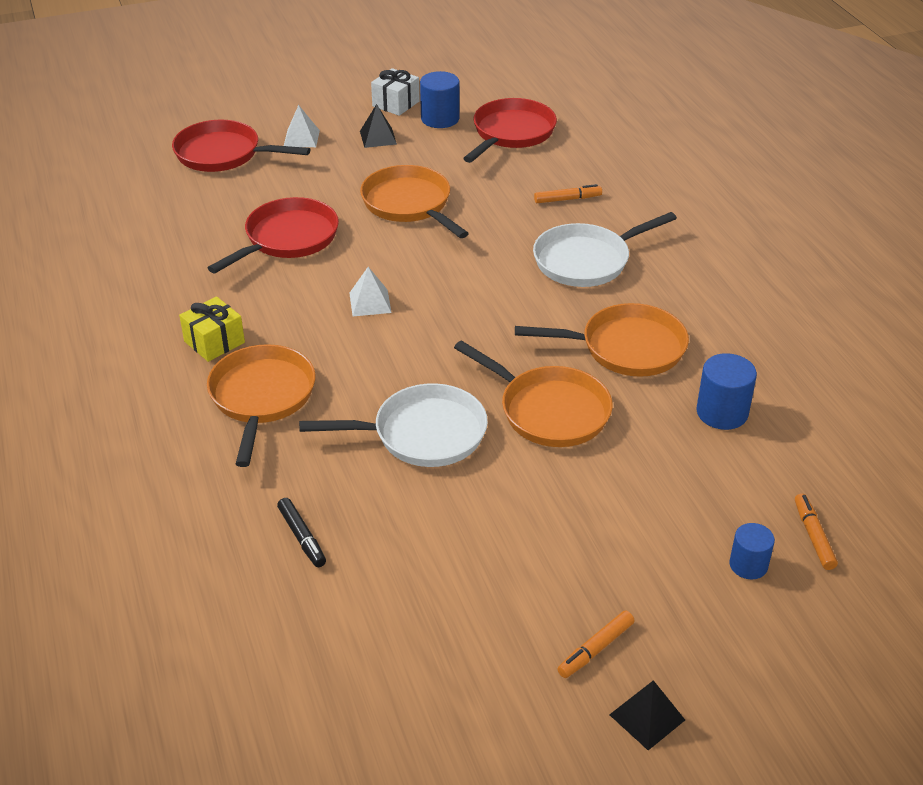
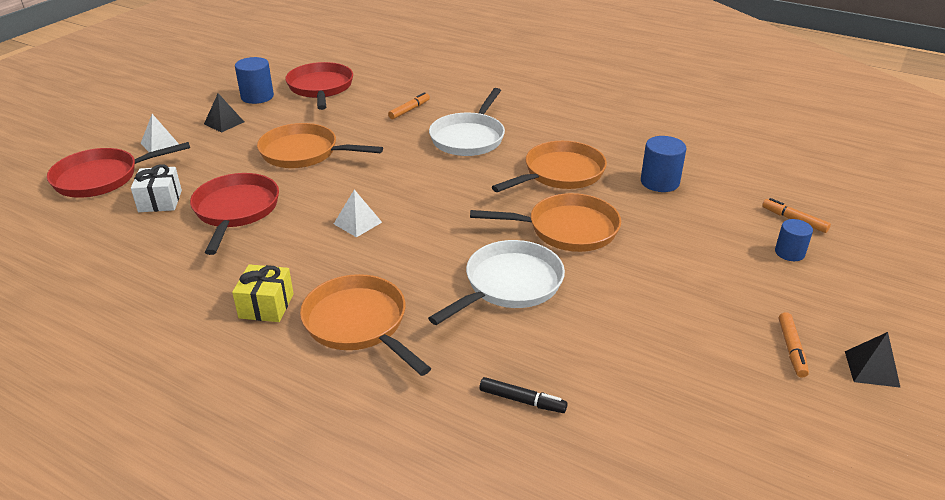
camera: 40 degrees left, 5 degrees down
(396, 104) = (211, 99): white gift -> white gift (160, 201)

